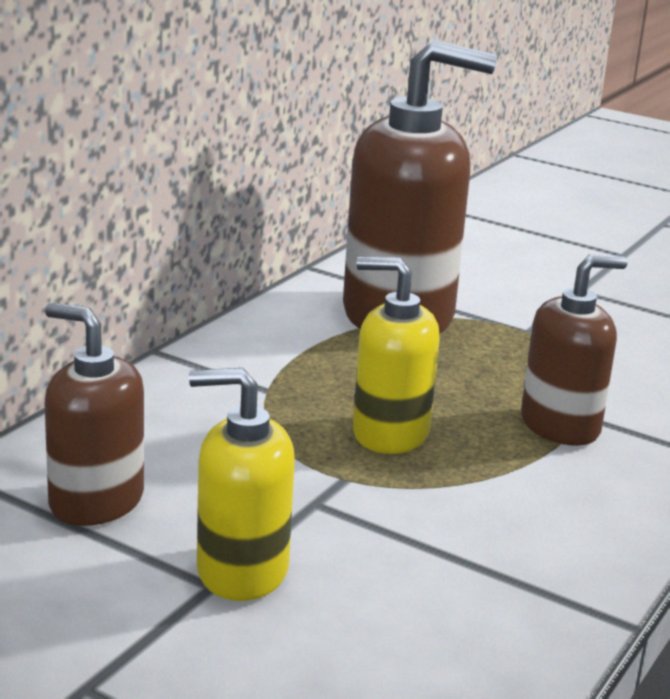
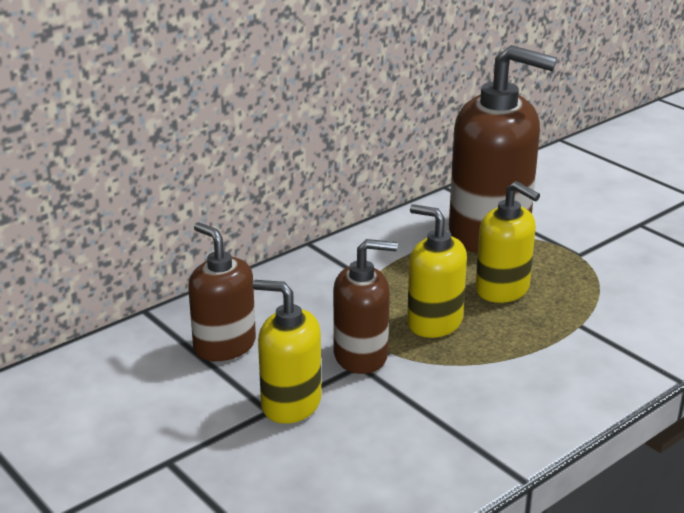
camera: 20 degrees right, 5 degrees up
(457, 382) = (502, 289): none -> yellow soap dispenser
(560, 426) = (558, 331): brown soap dispenser -> brown soap dispenser (361, 356)

